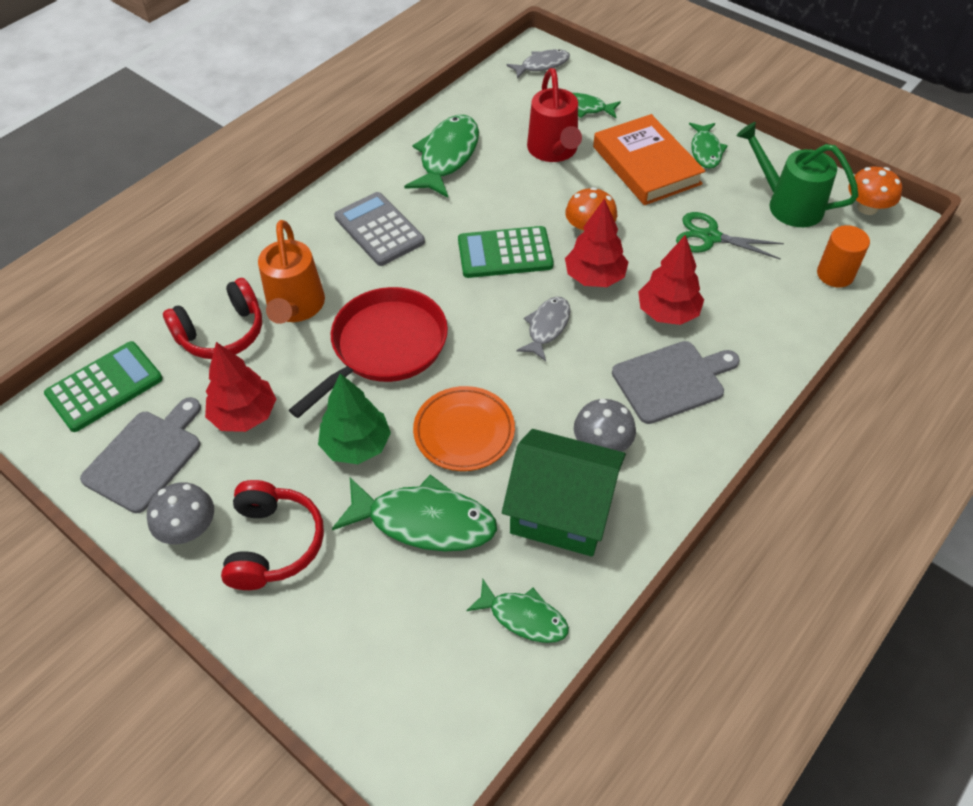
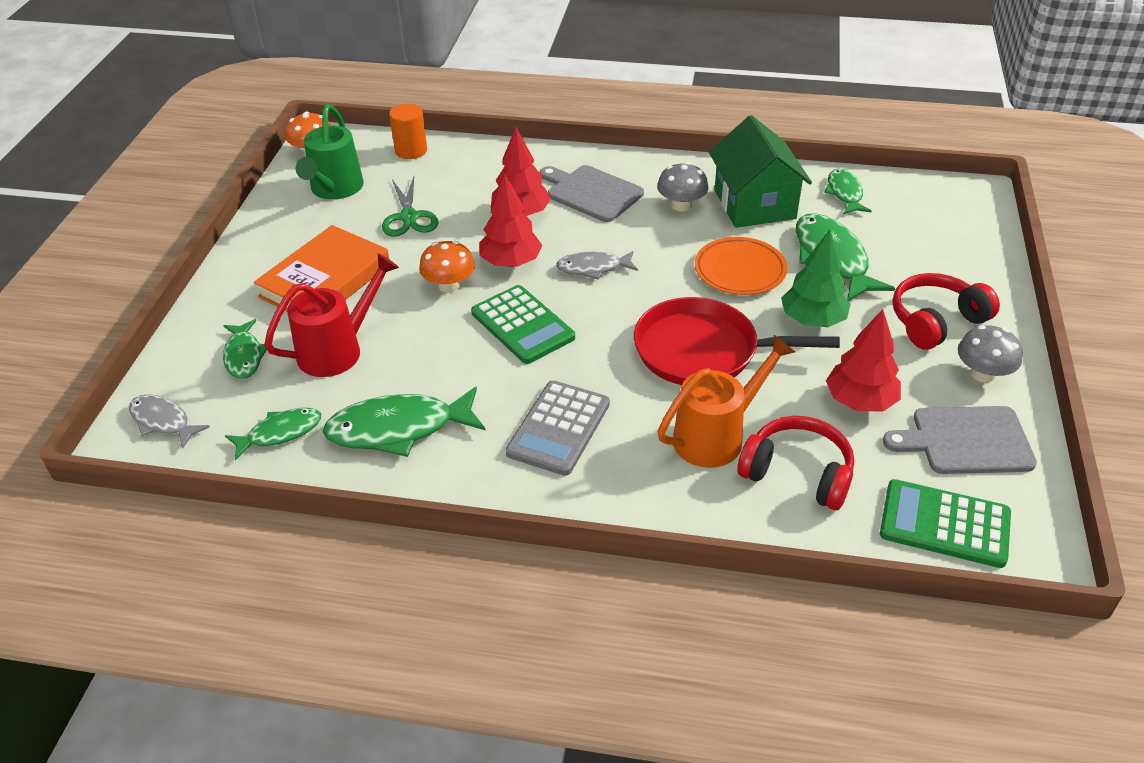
camera: 120 degrees left, 10 degrees down
(705, 151) = (279, 251): green fish -> green fish (280, 433)

